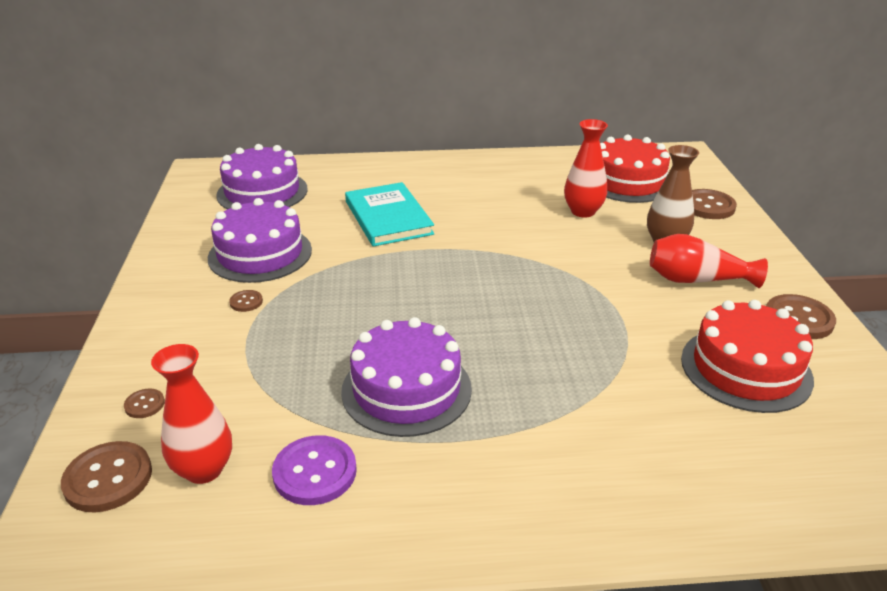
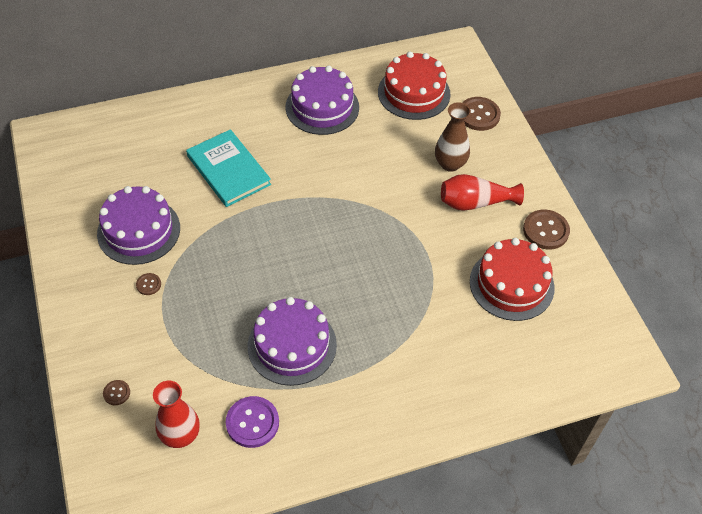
camera: 15 degrees left, 20 degrees up
(108, 478) = (121, 455): brown button -> none
(262, 192) = (110, 154): purple cake -> purple cake (322, 107)
(583, 211) = (383, 137): red vase -> none

